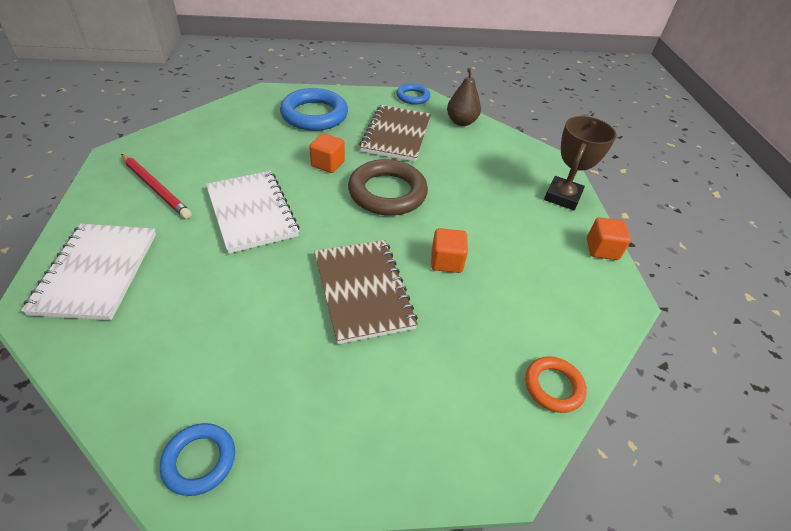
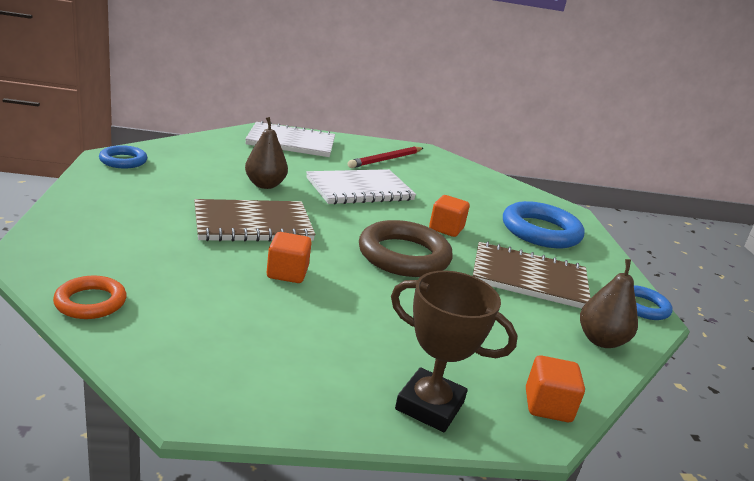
camera: 90 degrees right, 20 degrees down
(257, 289) = (265, 185): none -> brown pear
(602, 249) = (300, 413): orange cube -> orange cube (547, 406)

